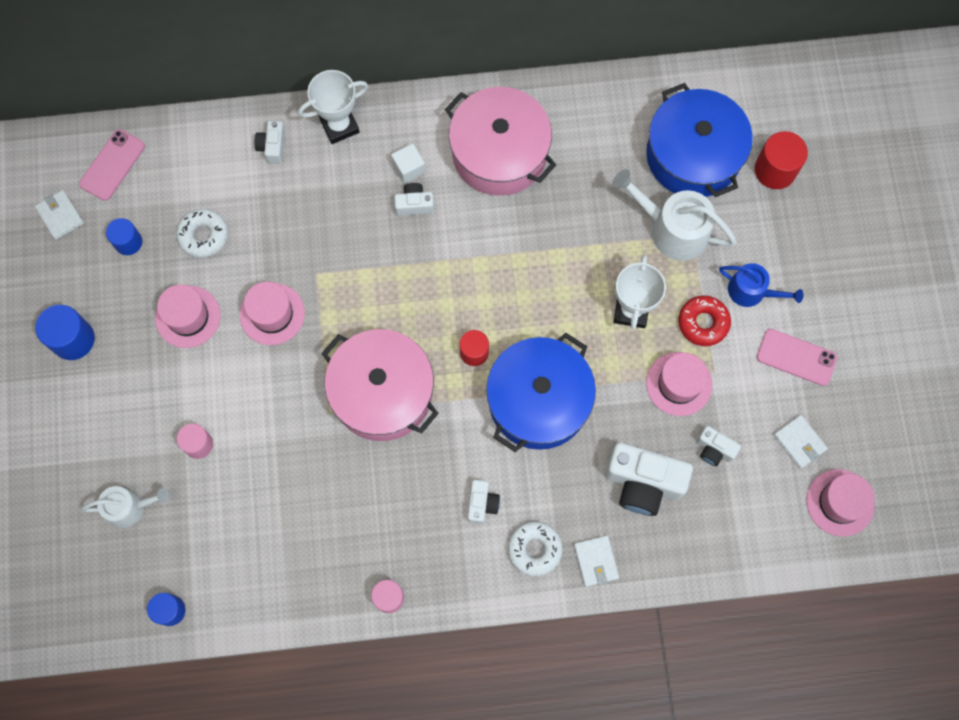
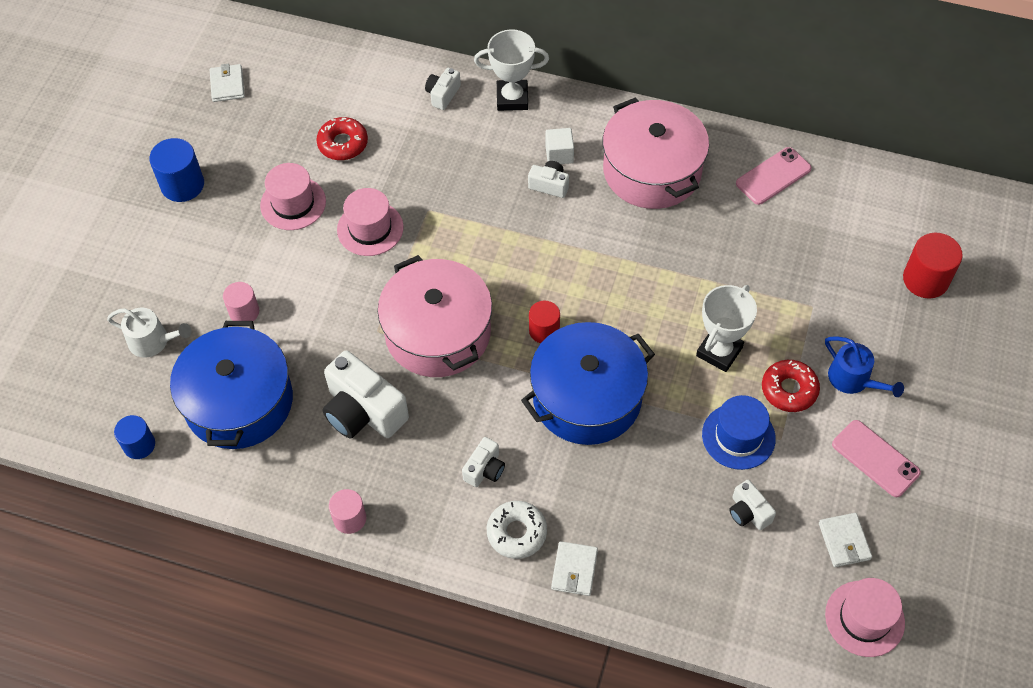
camera: 25 degrees right, 15 degrees down
(112, 165) = (294, 61): pink phone -> pink phone (773, 176)
(128, 242) = (274, 125): blue cylinder -> none
(203, 236) = (343, 144): white donut -> red donut
(643, 483) = (658, 515): white camera -> white camera (363, 411)
(672, 229) = (795, 294): white watering can -> none
(679, 384) = (738, 436): pink hat -> blue hat
(693, 155) = (845, 237): blue pot -> blue pot (239, 402)

